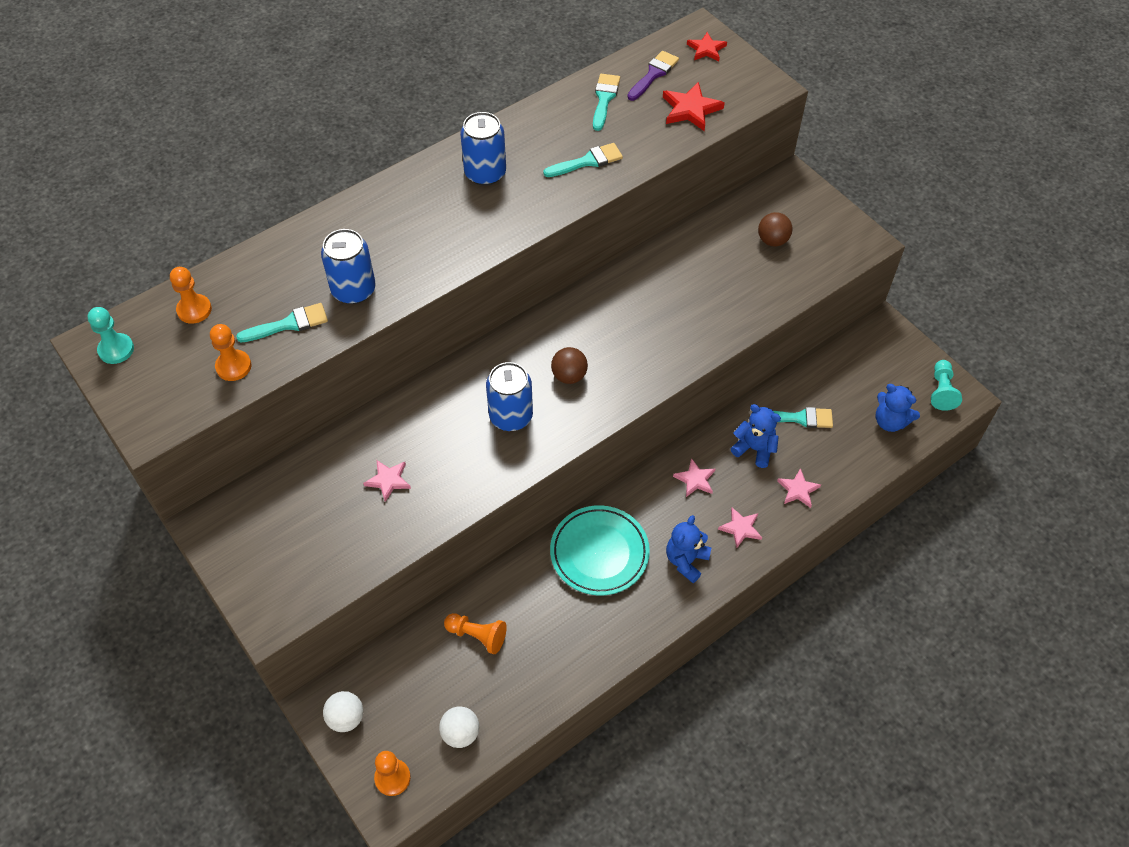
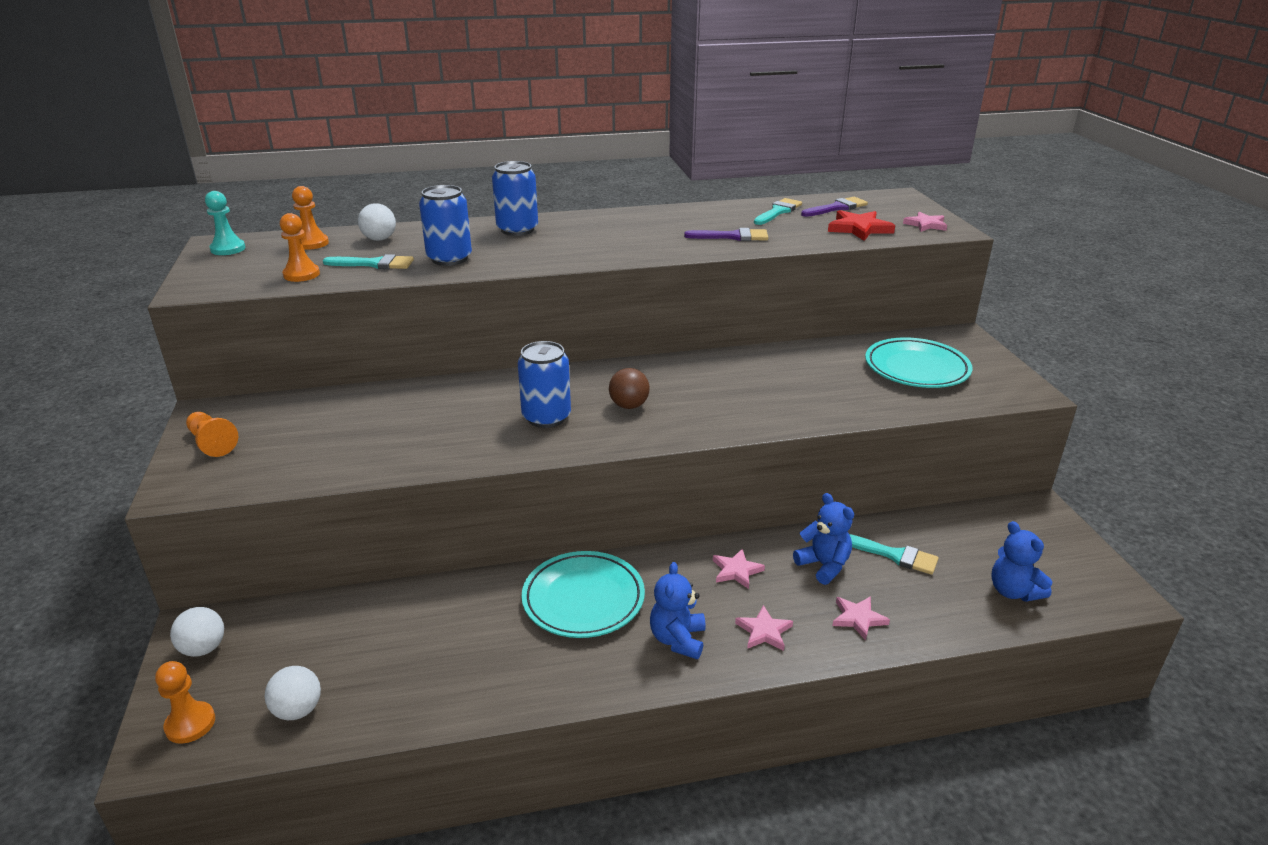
camera: 25 degrees right, 25 degrees down
(257, 279) = (379, 239): none -> white ball
(388, 480) = (389, 428): pink star -> pink star (926, 225)
(477, 636) = (396, 626): orange pawn -> orange pawn (212, 443)
(485, 173) = (631, 227): blue can -> blue can (517, 230)
(587, 161) = (732, 236): turquoise brush -> purple brush
(686, 561) = (678, 639): blue teddy bear -> blue teddy bear turned 45 degrees counterclockwise
(706, 49) = (899, 204): red star -> none
(772, 240) = (916, 368): brown ball -> turquoise plate
(941, 391) = (1097, 583): turquoise pawn -> none

